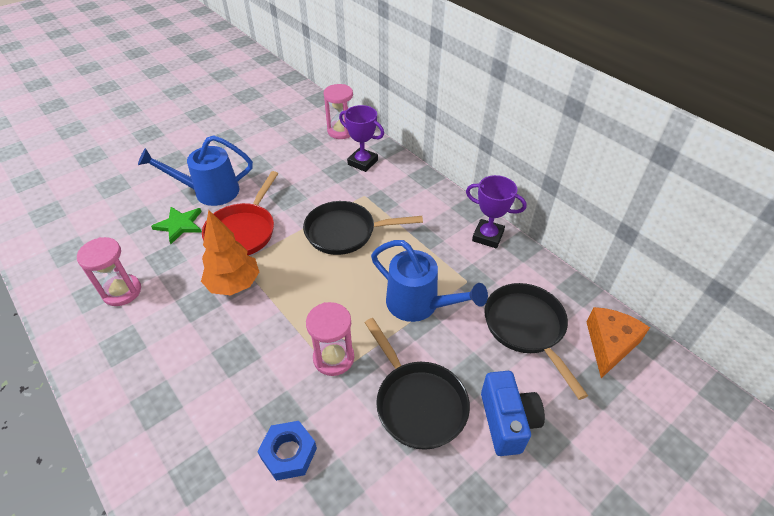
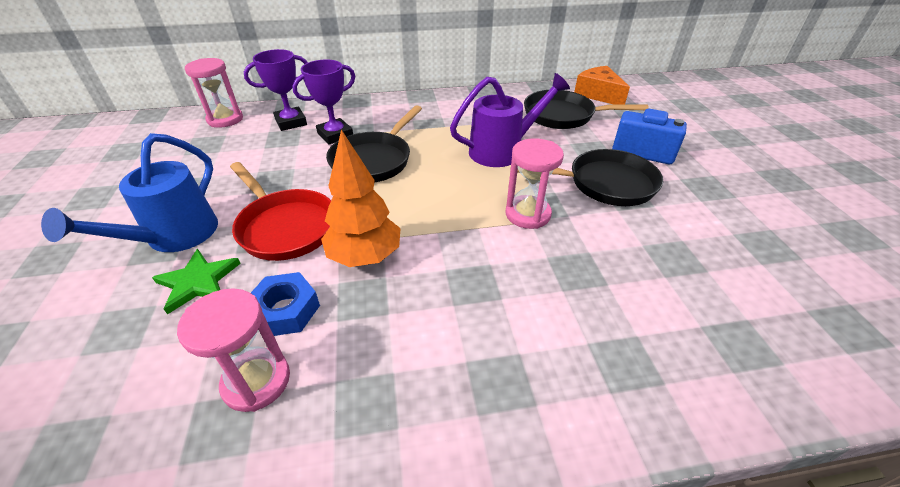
camera: 60 degrees left, 5 degrees down
(288, 453) = (626, 277): blue nut -> blue nut (285, 310)
(419, 305) = (502, 150): blue watering can -> purple watering can
(487, 236) = (459, 99): purple trophy -> purple trophy (335, 135)

